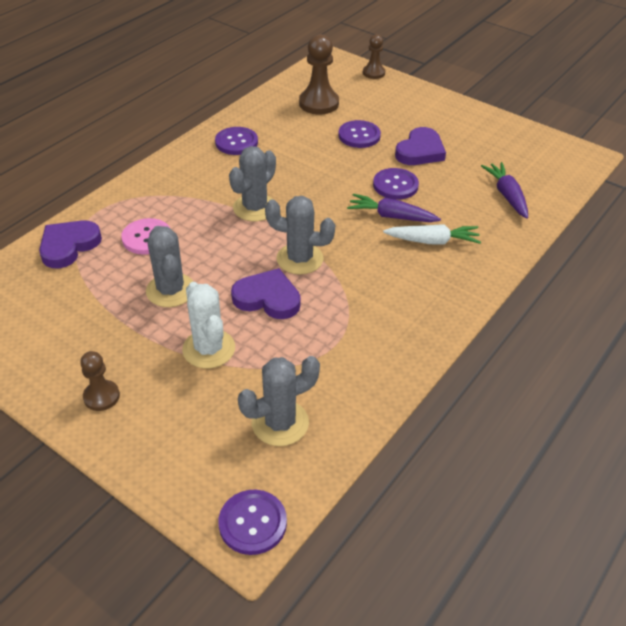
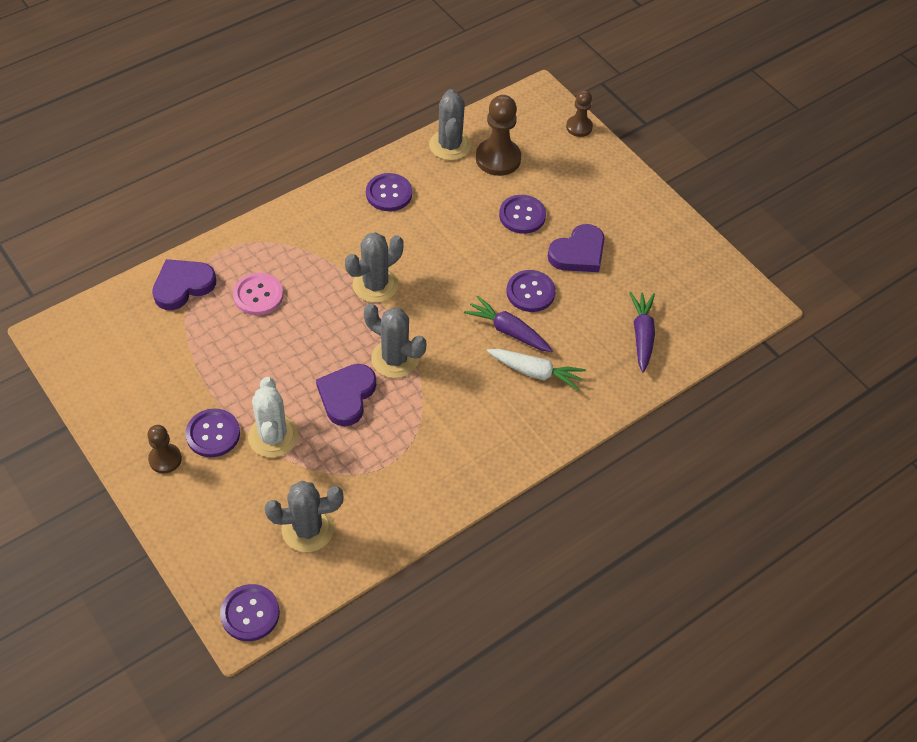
camera: 15 degrees right, 10 degrees up
(145, 361) = (213, 434): none -> purple button
(170, 290) = (260, 363): grey cactus -> grey cactus (450, 145)
(267, 298) = (347, 396): purple heart -> purple heart turned 105 degrees counterclockwise

